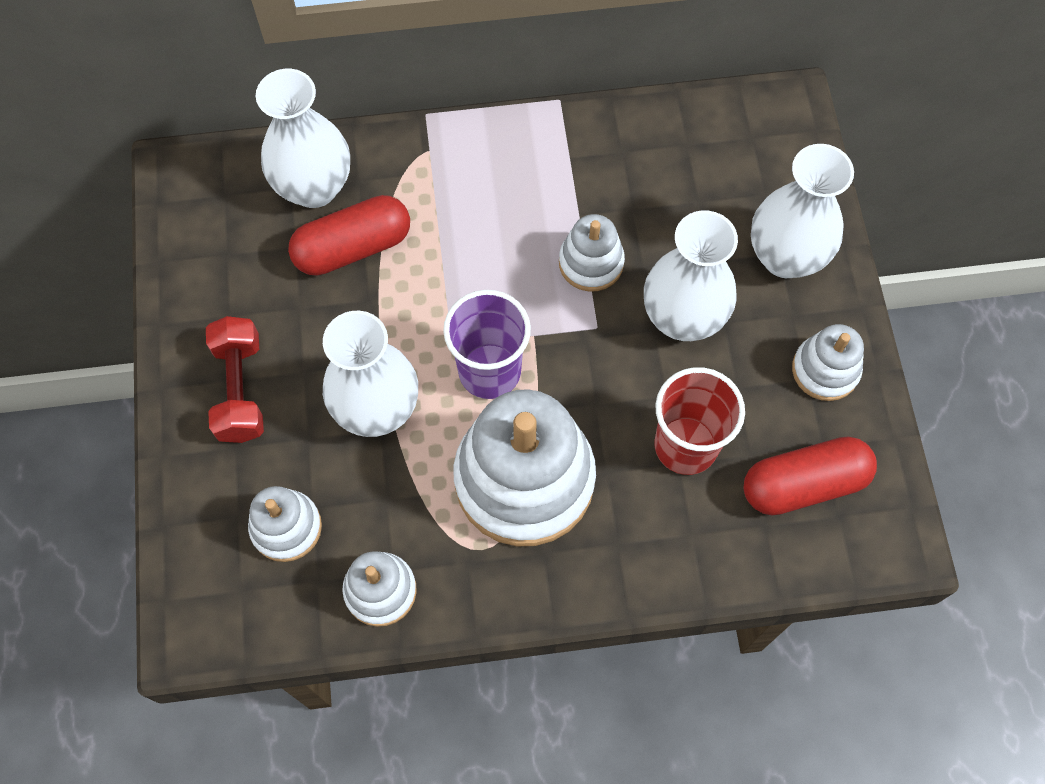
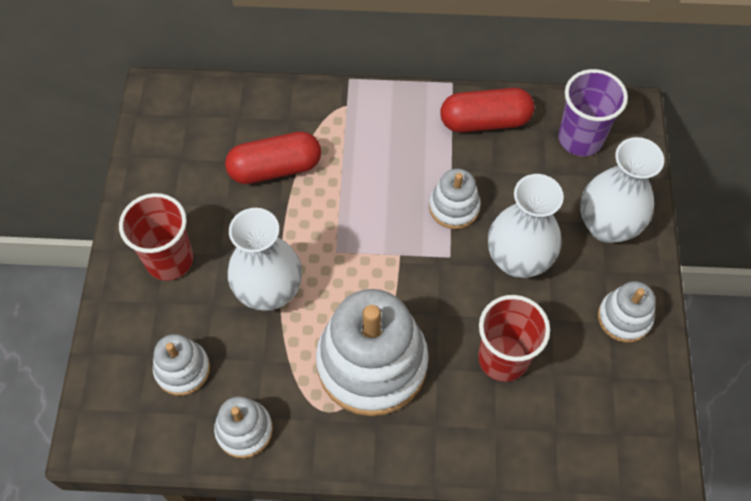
camera: 10 degrees right, 5 degrees down
(240, 389) = (169, 260): red dumbbell -> red cup
(314, 187) = (255, 120): white vase -> none
(489, 371) = (361, 276): purple cup -> purple cup (580, 138)
(803, 484) = (592, 404): red capsule -> red capsule (485, 121)

